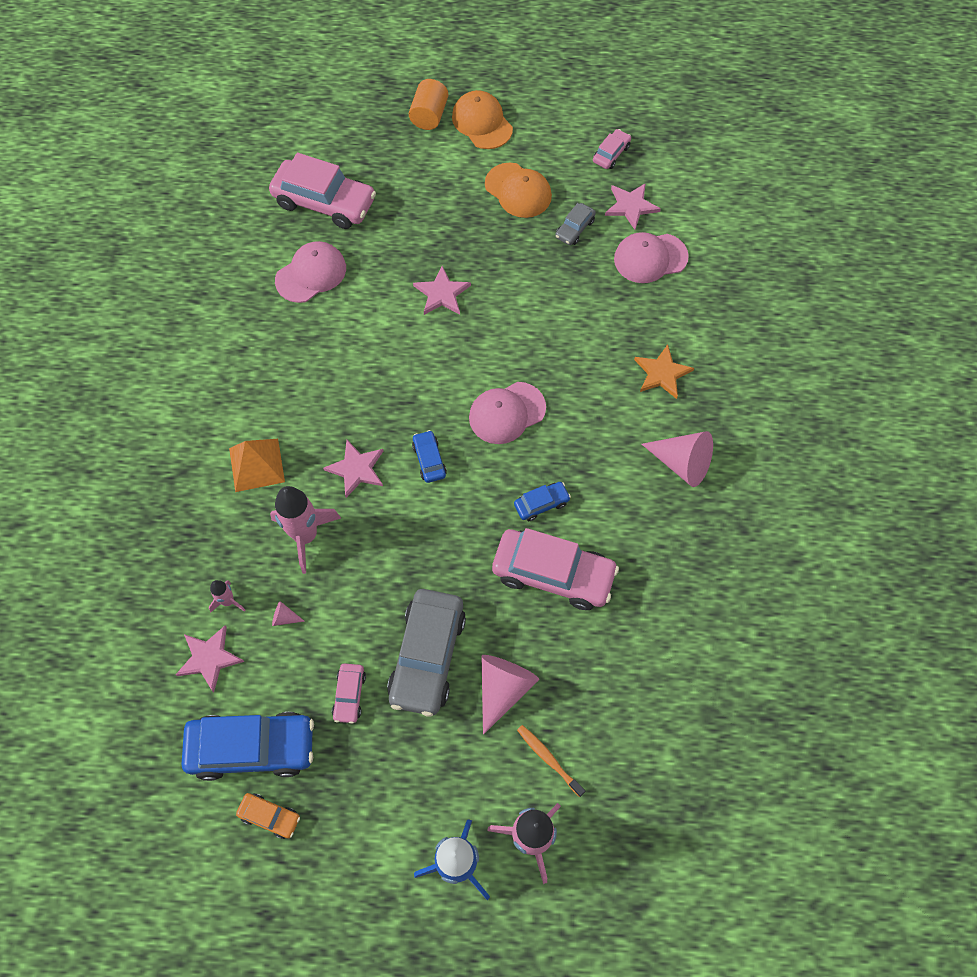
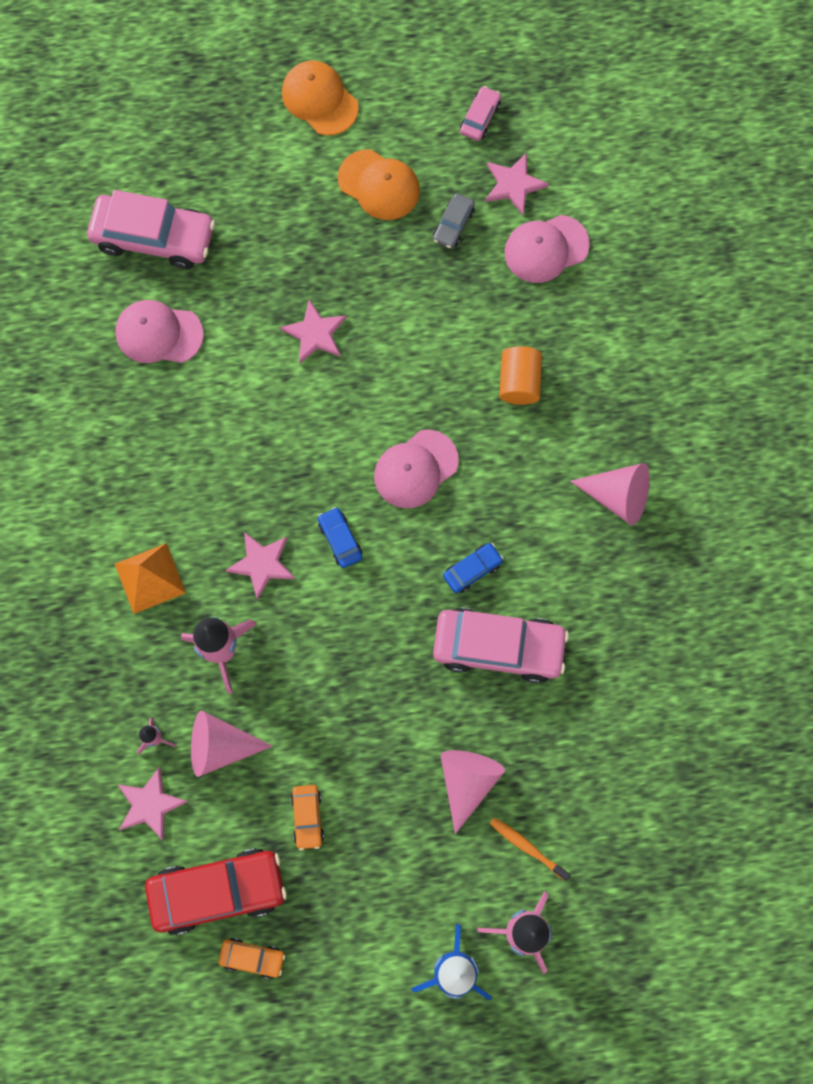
camera: 10 degrees left, 10 degrees up
(252, 748) = (218, 891): blue car -> red car
(285, 618) = (220, 746): pink cone -> pink cone, size x2.34
(311, 274) = (159, 333): pink cap -> pink cap turned 120 degrees counterclockwise
(349, 695) = (307, 817): pink car -> orange car
(427, 656) = (381, 761): grey car -> none
(429, 115) = (254, 100): orange cylinder -> orange cylinder (519, 382)
(662, 373) = (580, 392): orange star -> none

